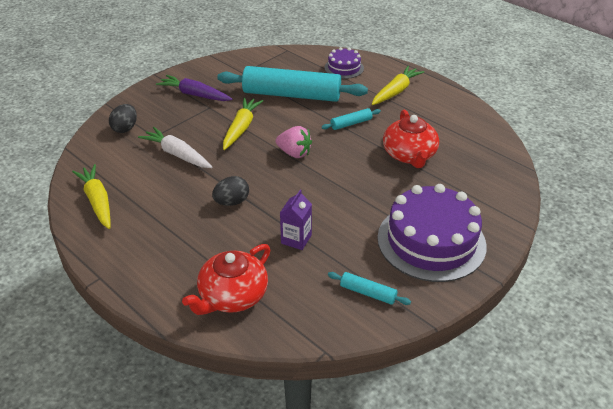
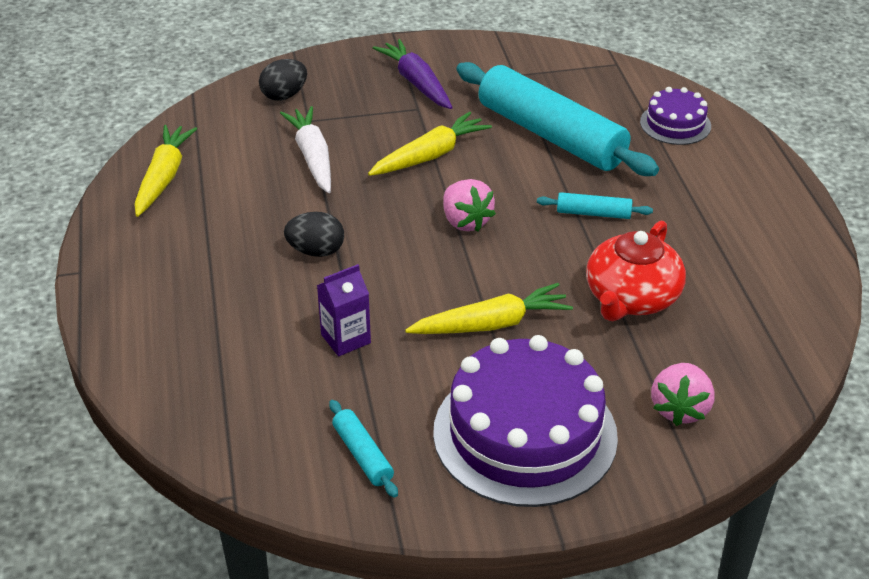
camera: 35 degrees right, 0 degrees up
(232, 296) = (197, 369): red teapot -> none
(396, 91) = (719, 192): yellow carrot -> yellow carrot (491, 324)
(483, 195) = (680, 409): none -> pink strawberry

